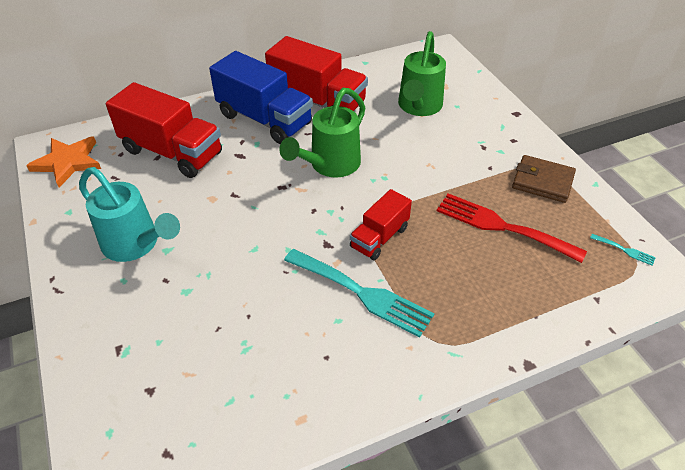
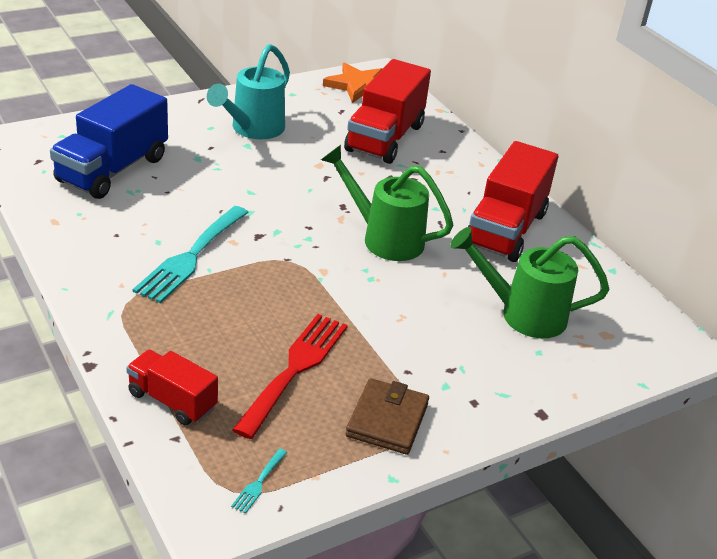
camera: 80 degrees right, 10 degrees down
(264, 119) = (457, 192): blue truck -> blue truck (113, 170)
(379, 237) = (270, 271): red truck -> red truck (172, 401)

